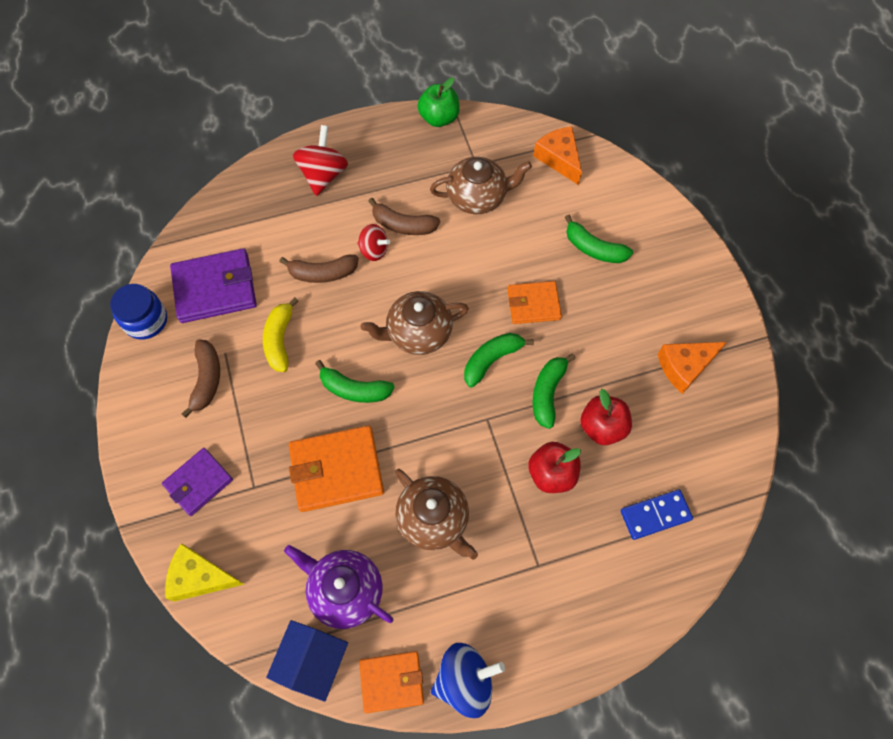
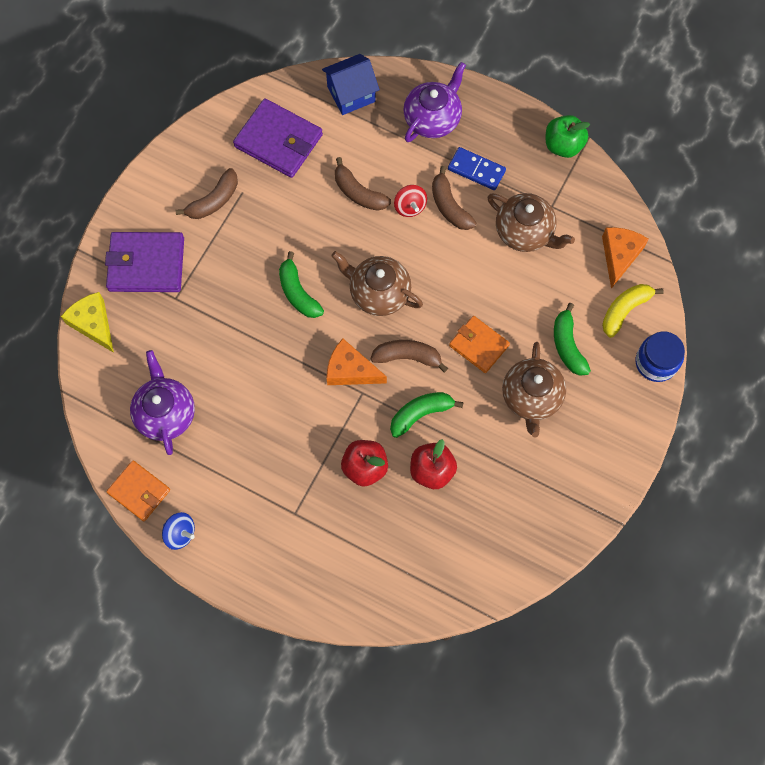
camera: 45 degrees right, 5 degrees up
(146, 320) = (214, 125): blue jar -> blue jar (656, 362)
(198, 482) = (146, 264): purple wallet -> purple wallet, size x1.58
(280, 340) = (285, 215): yellow banana -> yellow banana (625, 310)
(313, 661) = (108, 436): blue house -> blue house (351, 94)
(323, 175) = (433, 119): red spinning top -> purple teapot
(336, 470) = (234, 335): orange wallet -> none
(434, 519) = (261, 423): brown teapot -> brown teapot (531, 397)
(465, 680) = (180, 533): blue spinning top -> blue spinning top, size x0.64
(492, 360) = (407, 357): green banana -> brown banana
(655, 515) = (402, 558): blue domino -> blue domino (476, 170)
(684, 367) = (536, 486): orange cheese -> orange cheese (350, 370)

